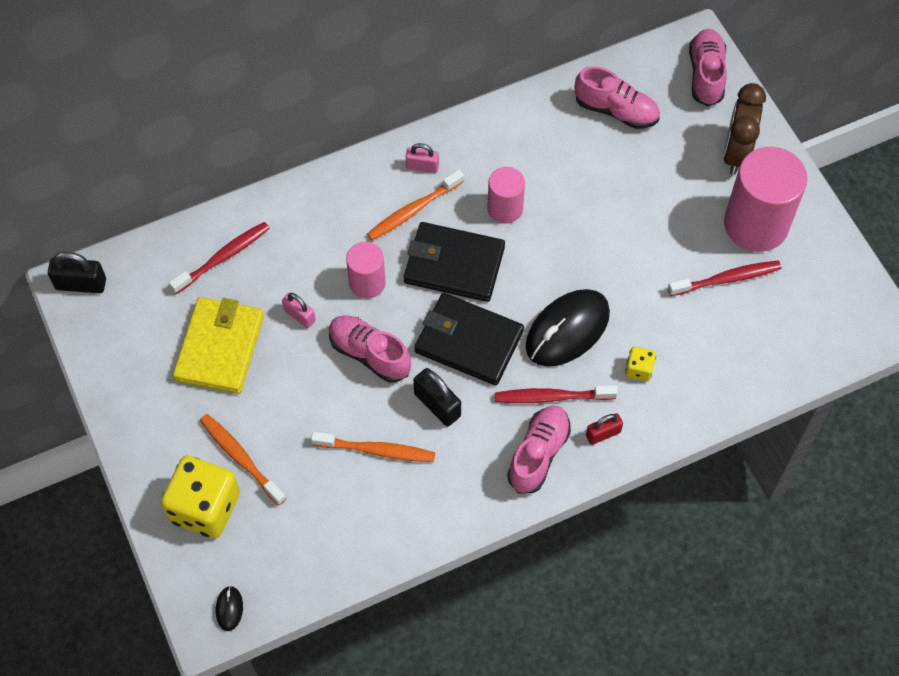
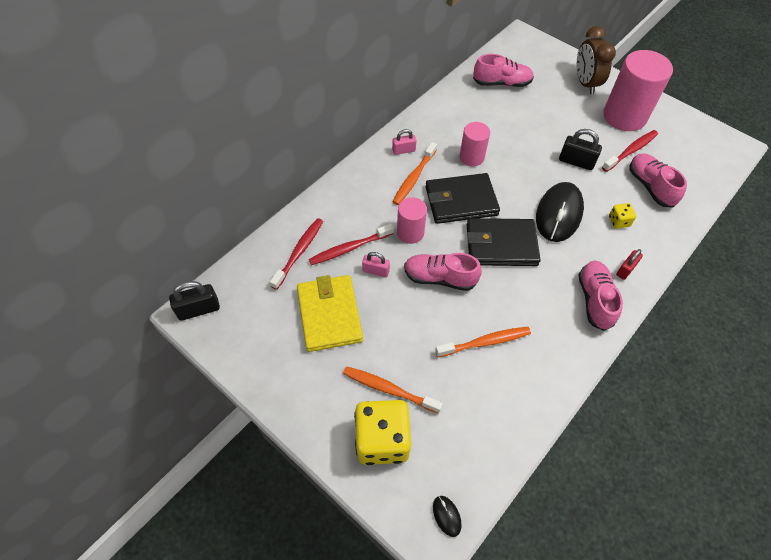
camera: 25 degrees left, 5 degrees down
(437, 405) = (507, 294): black padlock -> black padlock (576, 162)
(552, 397) = (577, 259): red toothbrush -> red toothbrush (349, 248)
(706, 75) = (539, 50): pink shoe -> pink shoe (650, 186)

